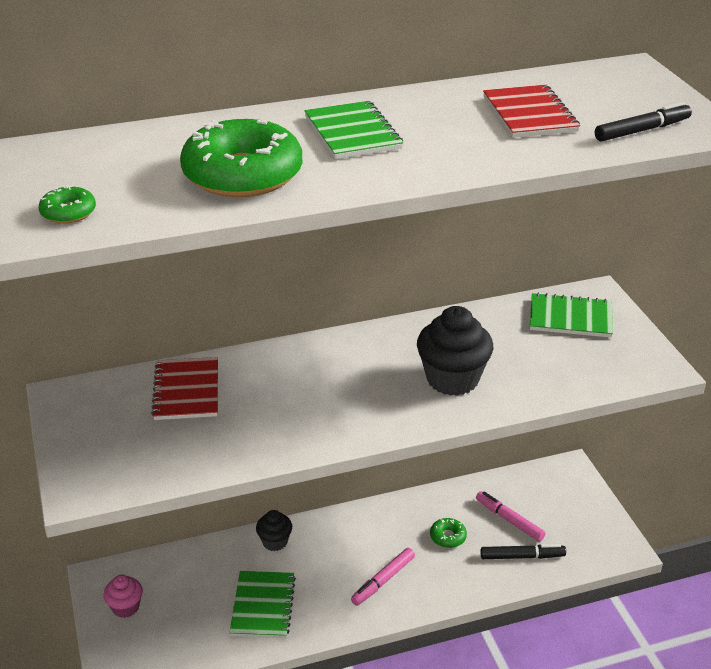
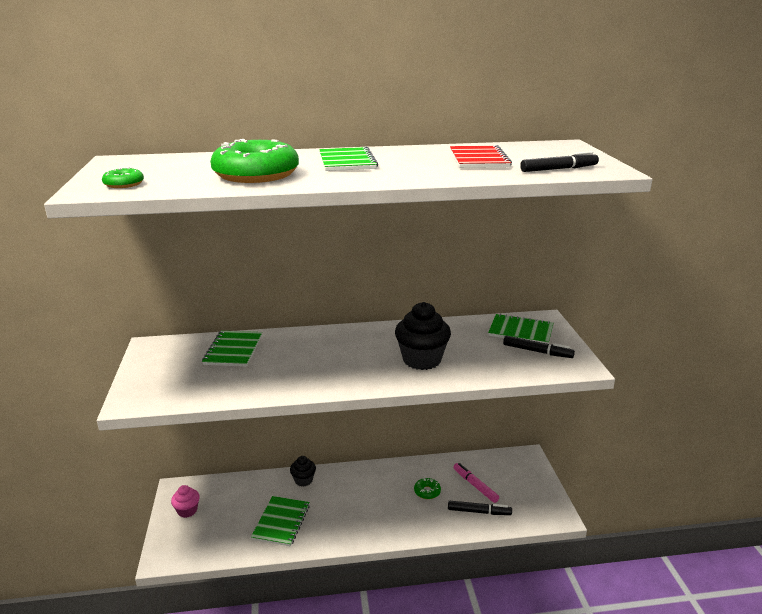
camera: 10 degrees right, 10 degrees down
(186, 390) = (233, 350): red notebook -> green notebook
(383, 581) = (372, 516): pink marker -> none
(600, 349) = (537, 351): none -> black marker

